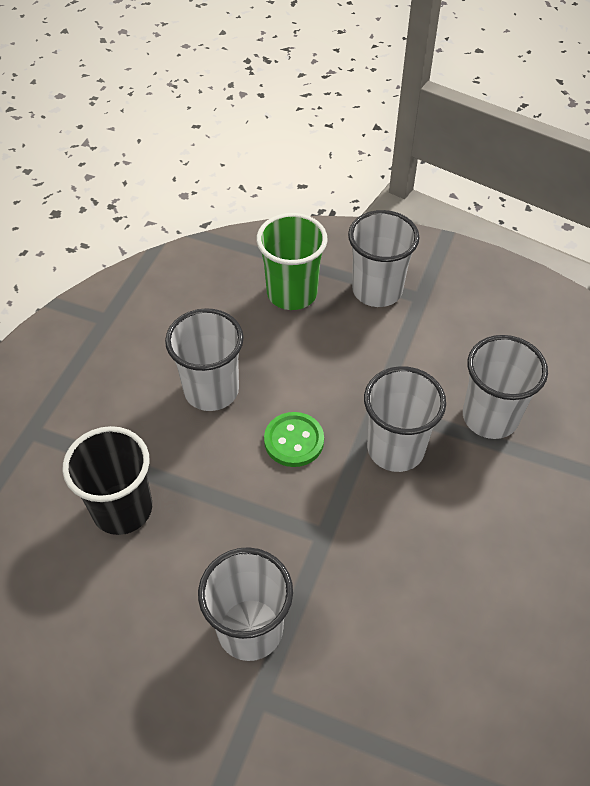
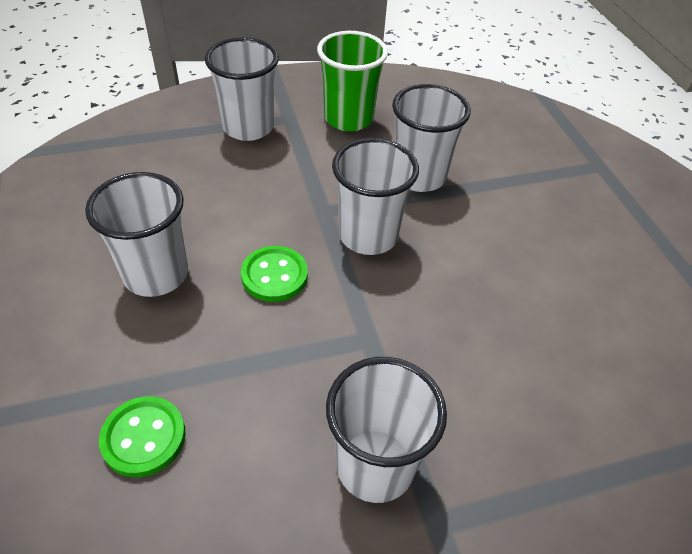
camera: 40 degrees left, 5 degrees down
(122, 509) = (144, 437): black cup -> green button
(292, 293) = (172, 160): green cup -> green cup (348, 118)

